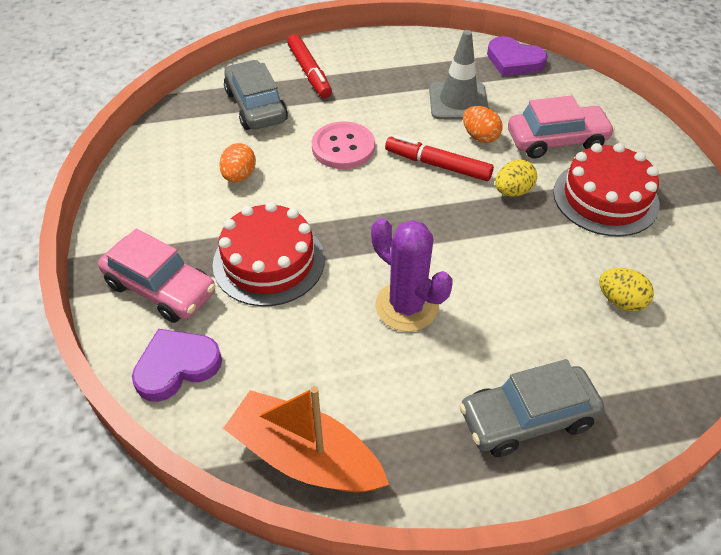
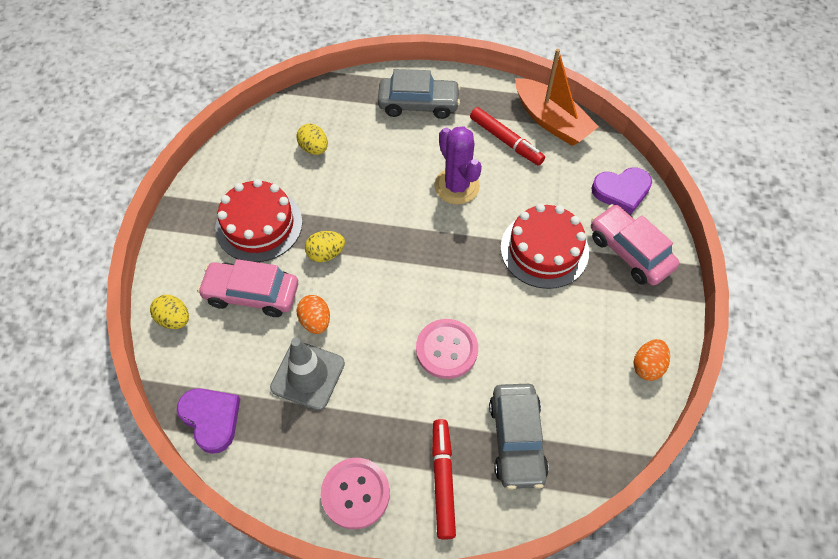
camera: 160 degrees left, 10 degrees up
(239, 176) = (552, 345): orange egg -> orange egg (647, 366)
(373, 52) = (355, 493): none -> pink button
(437, 165) = (371, 300): red marker -> red marker (506, 141)
(607, 107) = (174, 319): none -> yellow egg

